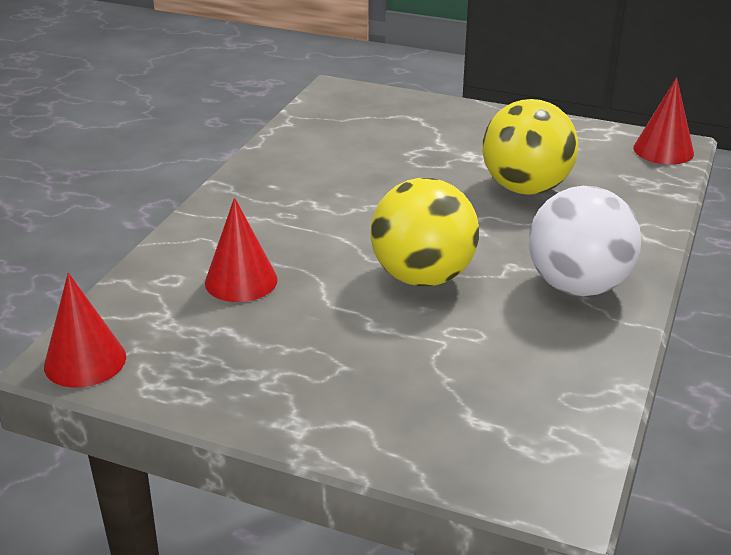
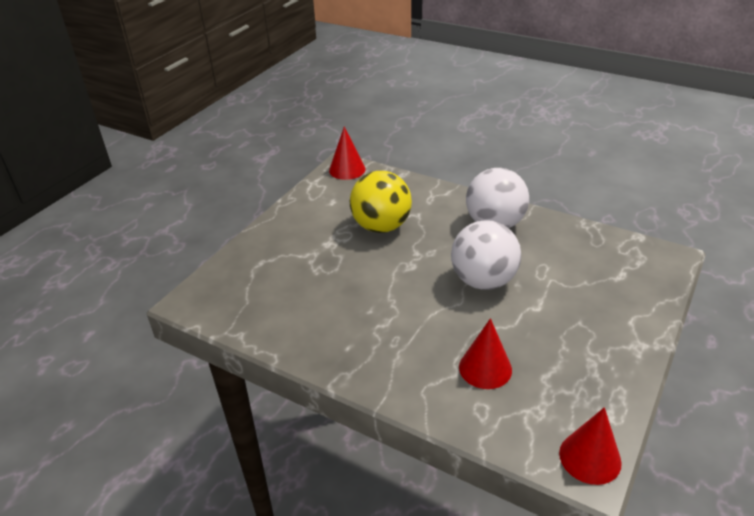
camera: 80 degrees left, 5 degrees up
(422, 277) = (483, 281): yellow ball -> white ball

